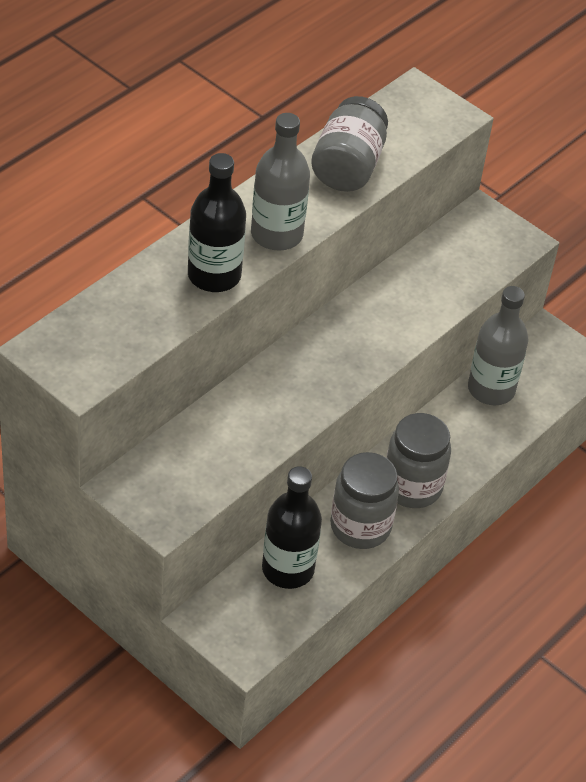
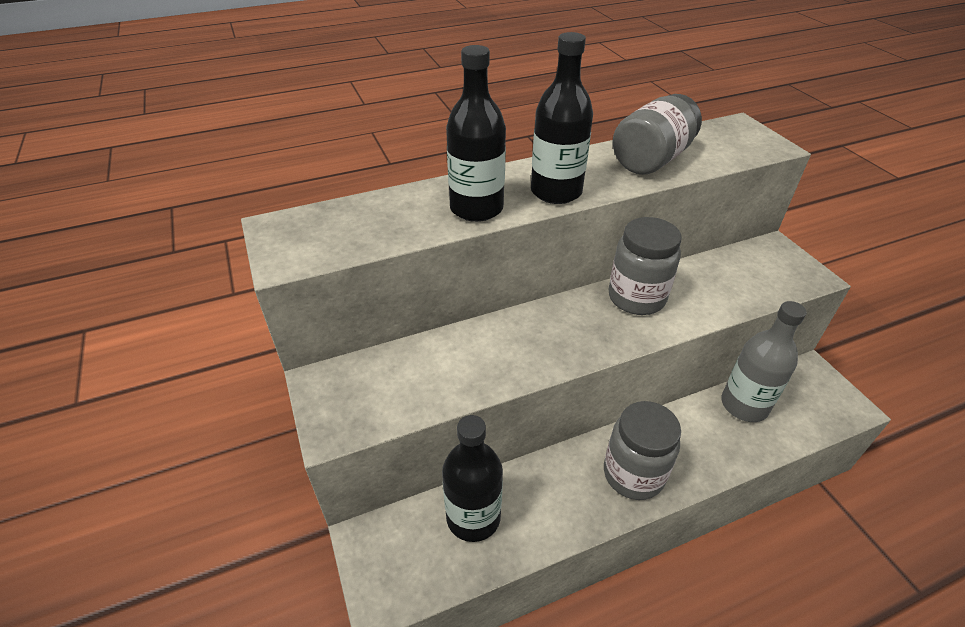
camera: 30 degrees right, 5 degrees down
(276, 234) = (556, 192): grey bottle -> black bottle
(360, 526) = (565, 498): grey jar -> grey jar (636, 298)

